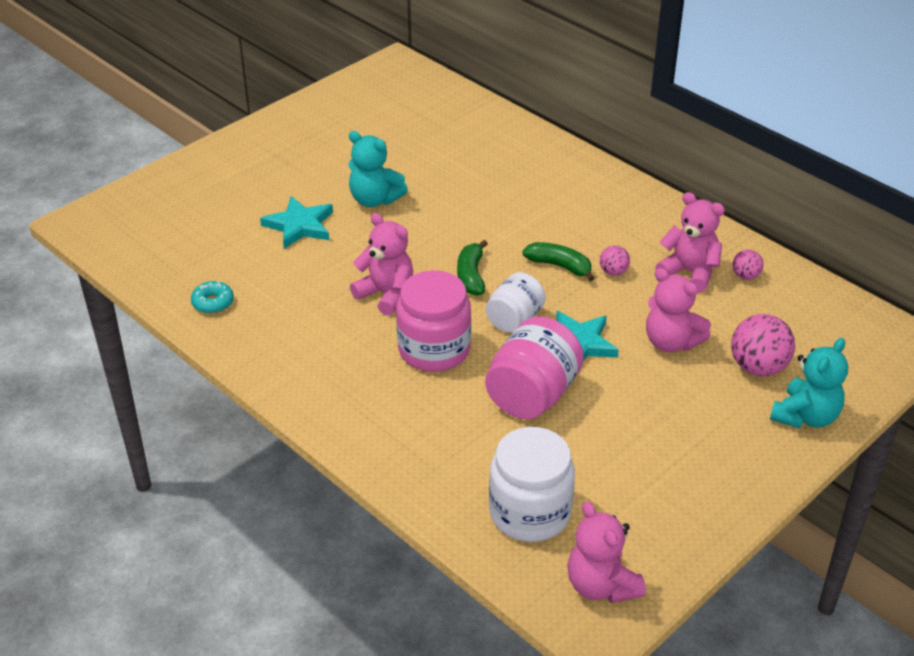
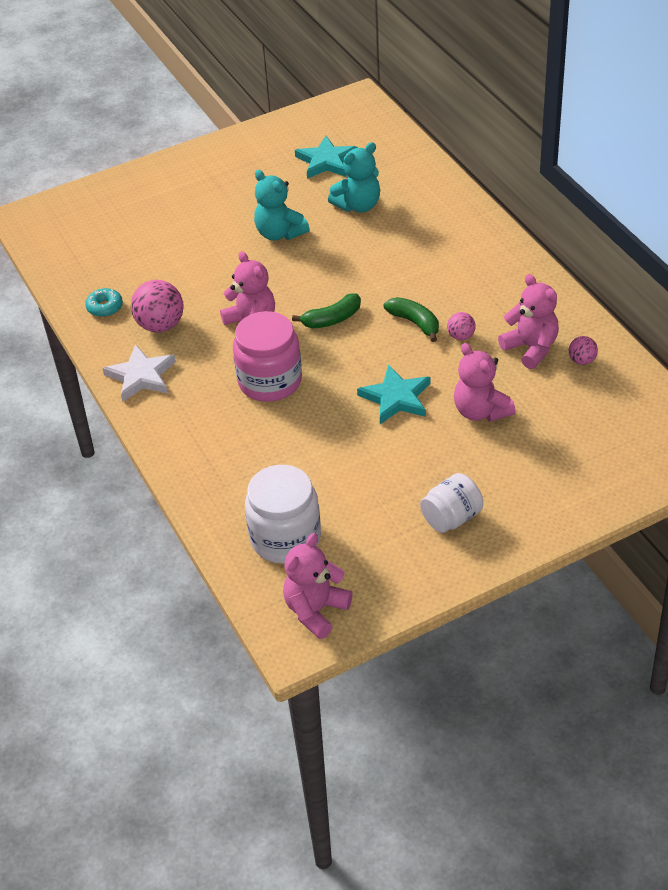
camera: 20 degrees right, 5 degrees up
(287, 368) = (141, 376): none -> white star
(299, 226) = (205, 248): turquoise star -> turquoise star (326, 161)
(471, 276) = (332, 319): green banana -> green banana turned 135 degrees counterclockwise
(514, 319) = (351, 366): white jar -> white jar (451, 518)
(532, 395) = (335, 437): pink jar -> none
(601, 585) = (316, 610): pink teddy bear -> pink teddy bear turned 45 degrees clockwise
(758, 367) = (548, 448): pink ball -> pink ball (160, 325)
(805, 416) = (568, 501): turquoise teddy bear -> turquoise teddy bear (358, 205)

